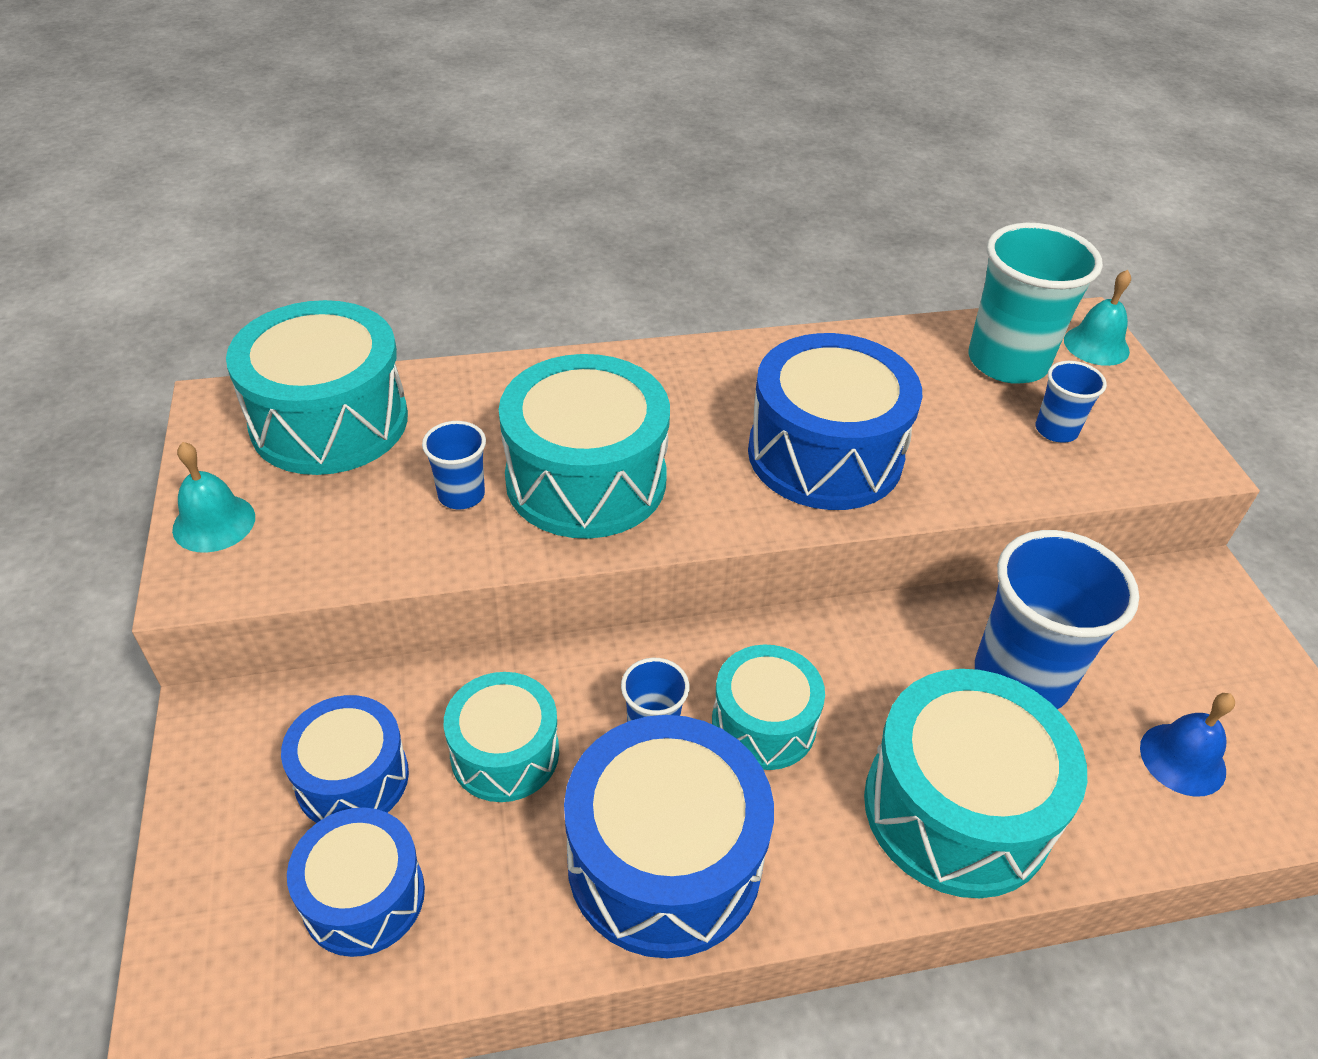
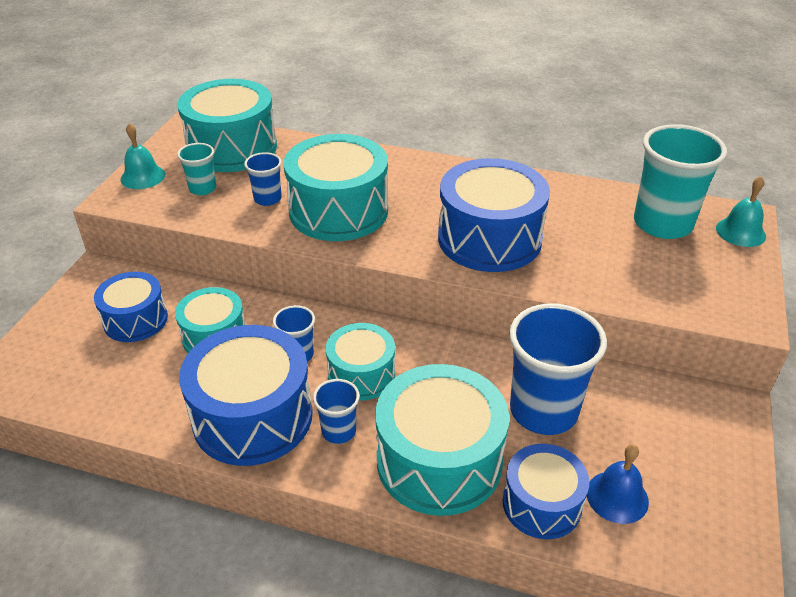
camera: 30 degrees right, 5 degrees down
(339, 511) = (202, 188): none -> turquoise cup
(364, 896) = (100, 371): blue drum -> blue drum (542, 504)
(1056, 430) = (661, 270): blue cup -> blue cup (339, 431)

